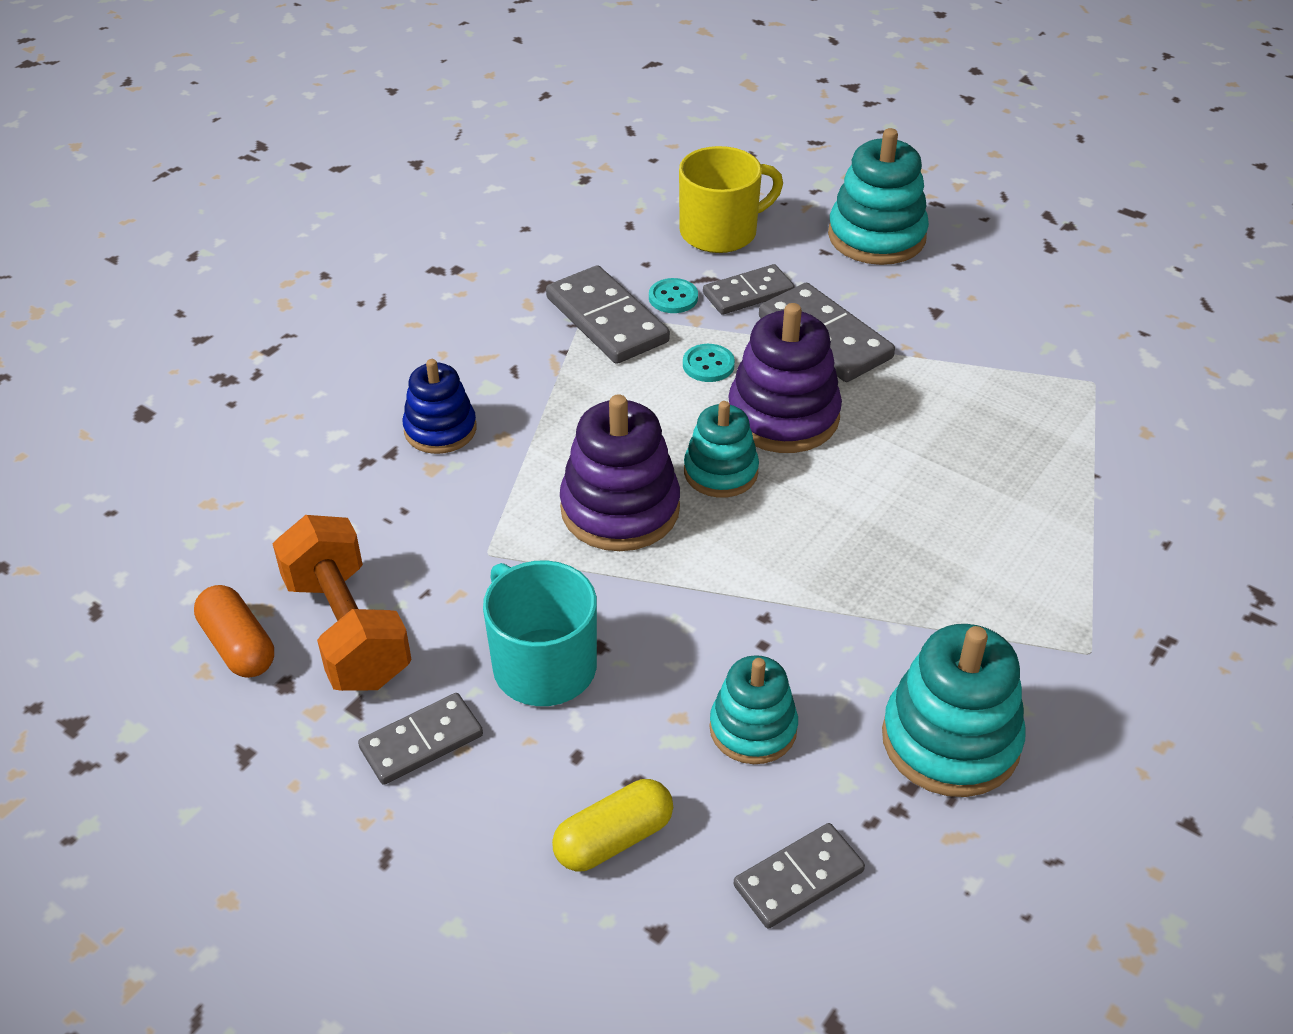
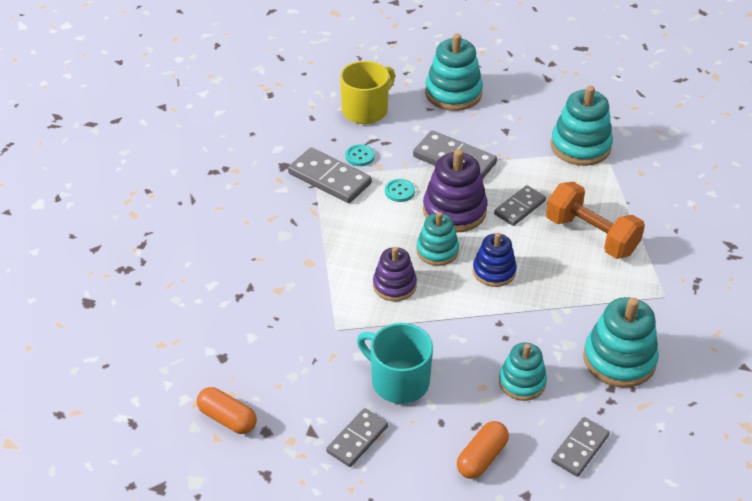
camera: 20 degrees left, 0 degrees up
(347, 630) = (283, 393): orange dumbbell -> orange dumbbell (591, 236)
(440, 429) = (270, 267): blue stacking toy -> blue stacking toy (494, 271)
(613, 839) = (481, 457): yellow capsule -> orange capsule
(620, 509) = (394, 285): purple stacking toy -> purple stacking toy, size x0.64
(748, 293) = (400, 144): grey domino -> grey domino (519, 207)
(1055, 365) = (580, 146): none -> turquoise stacking toy

